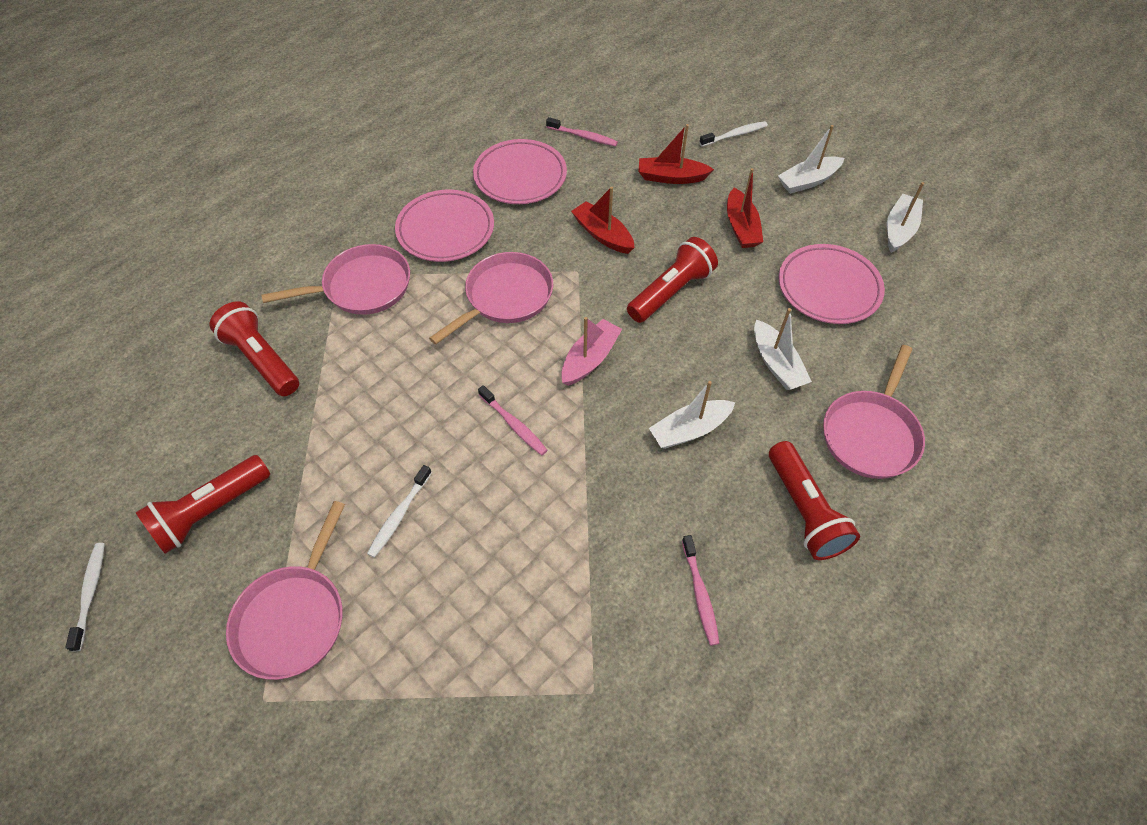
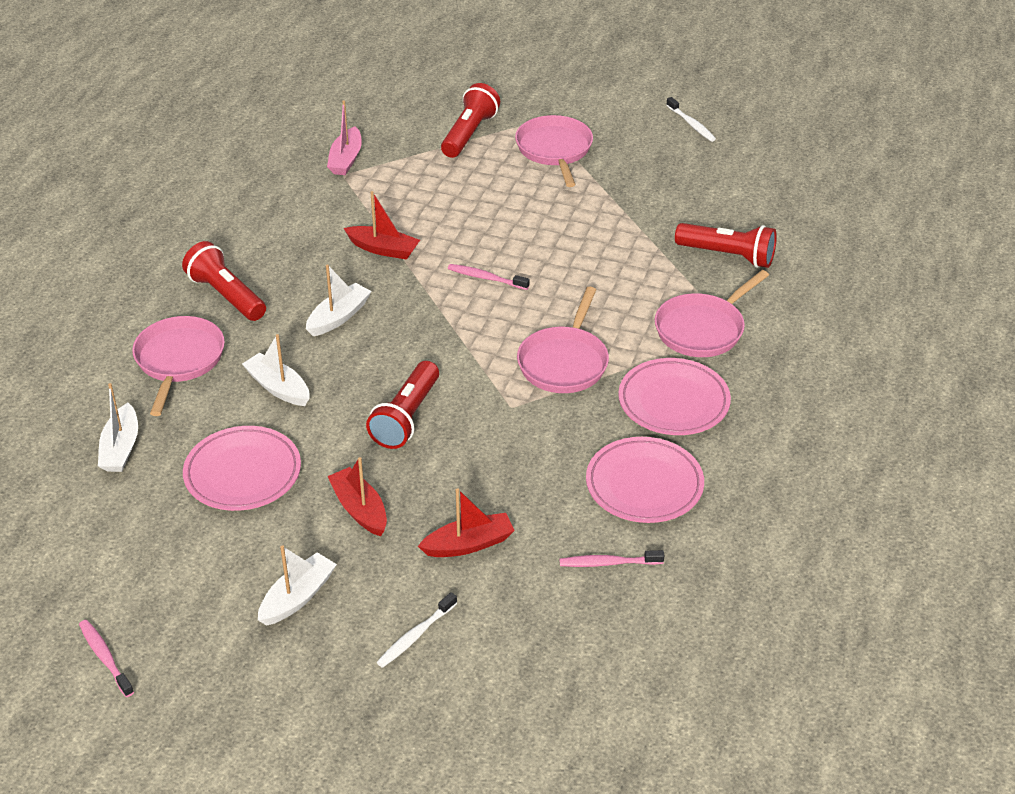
camera: 155 degrees right, 15 degrees down
(210, 512) = (662, 173): red flashlight -> red flashlight (469, 134)
(399, 515) = (530, 208): white toothbrush -> none
(590, 359) = (452, 339): pink boat -> pink boat (346, 159)
(602, 234) = (508, 450): red boat -> red boat (383, 249)
(700, 594) = (291, 232): pink toothbrush -> pink toothbrush (105, 658)
(899, 229) = (171, 569): white boat -> white boat (121, 448)

